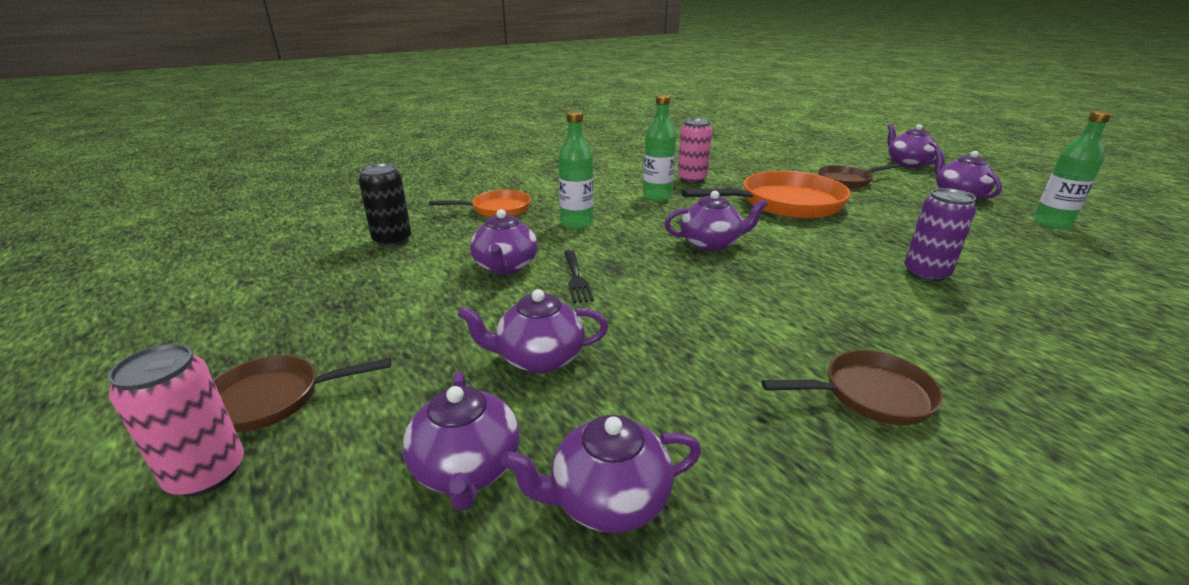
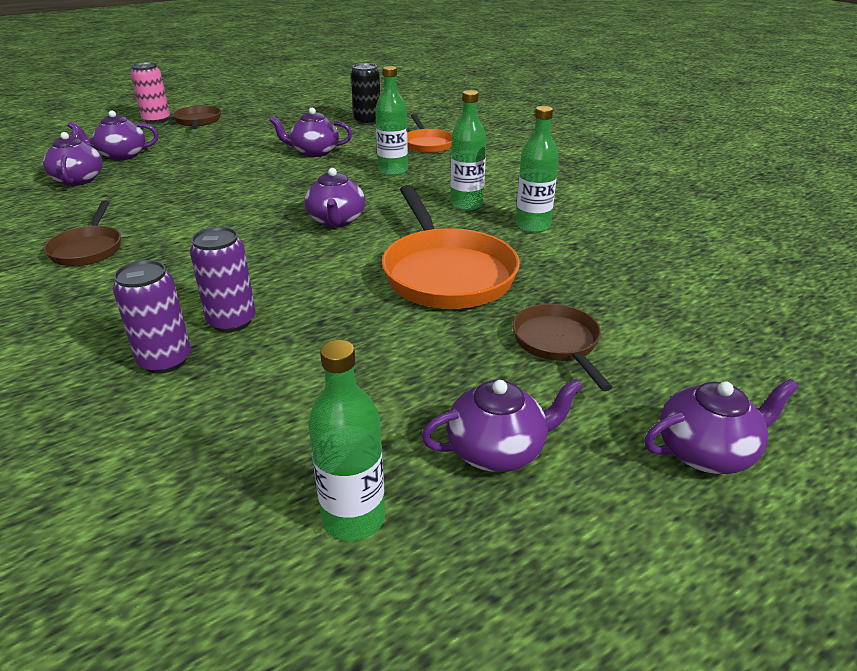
camera: 90 degrees right, 5 degrees up
(539, 358) = (194, 164): purple teapot -> none
(576, 278) = (288, 172): black fork -> none
(692, 179) = (532, 226): pink can -> green bottle
(1009, 294) = (165, 360): none -> purple can

